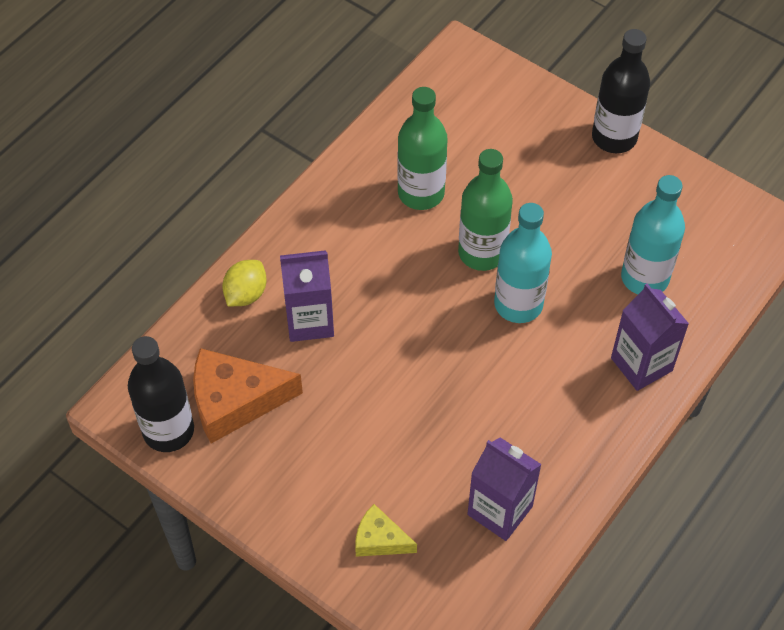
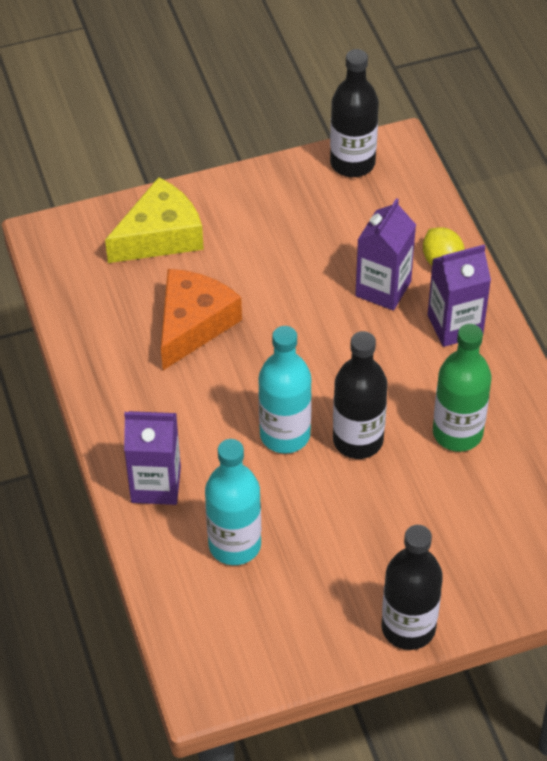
camera: 125 degrees right, 5 degrees down
(235, 401) = (346, 210): orange cheese -> orange cheese (193, 324)
(380, 539) = (160, 236): yellow cheese -> yellow cheese, size x1.83
(482, 252) = (358, 440): green bottle -> black bottle
(500, 510) = (118, 315): purple carton -> purple carton (455, 325)

